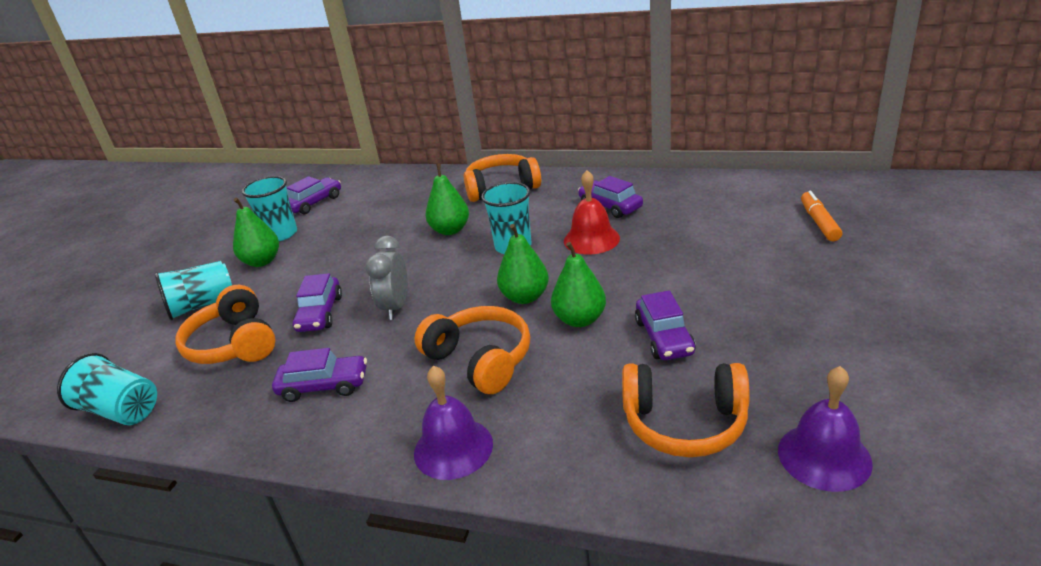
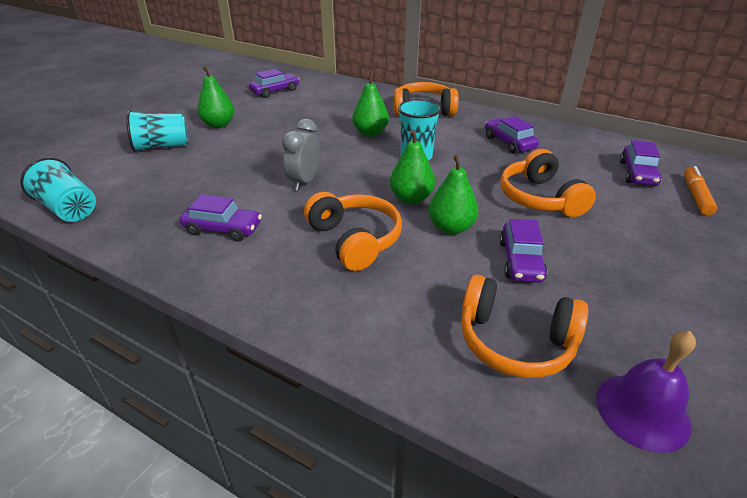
camera: 10 degrees right, 5 degrees up
(234, 344) = (171, 180): orange headphones -> orange headphones (539, 198)
(281, 234) = (241, 108): turquoise cup -> none
(320, 313) = (244, 173): purple car -> purple car (637, 174)
(453, 448) = (304, 307): purple bell -> none
(591, 239) = (484, 165): red bell -> none

